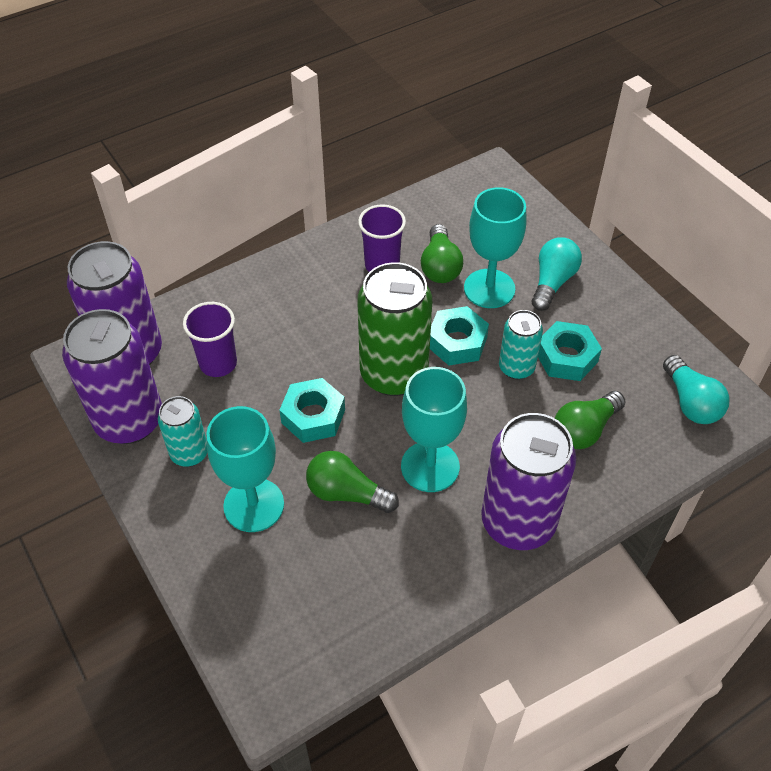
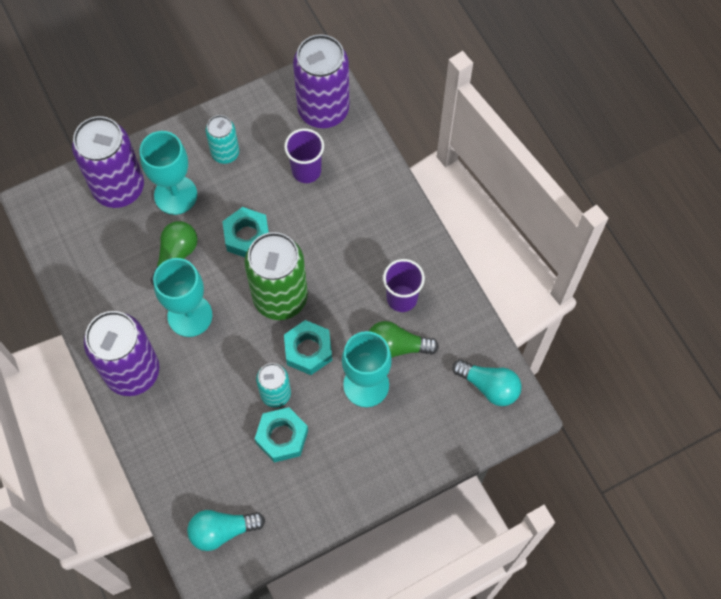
camera: 95 degrees right, 15 degrees up
(129, 421) = (259, 113): purple can -> purple can (119, 188)
(552, 282) = (369, 441): turquoise light bulb -> turquoise light bulb (489, 386)
(584, 430) = (207, 437): green light bulb -> none

